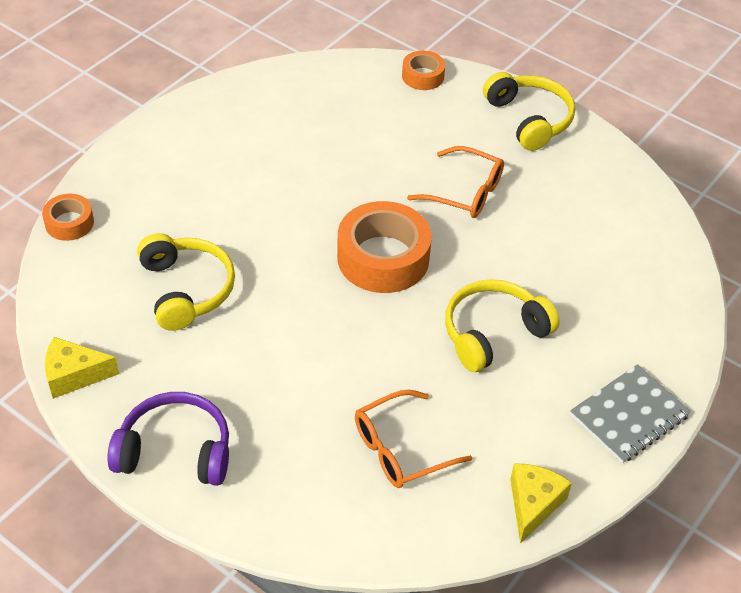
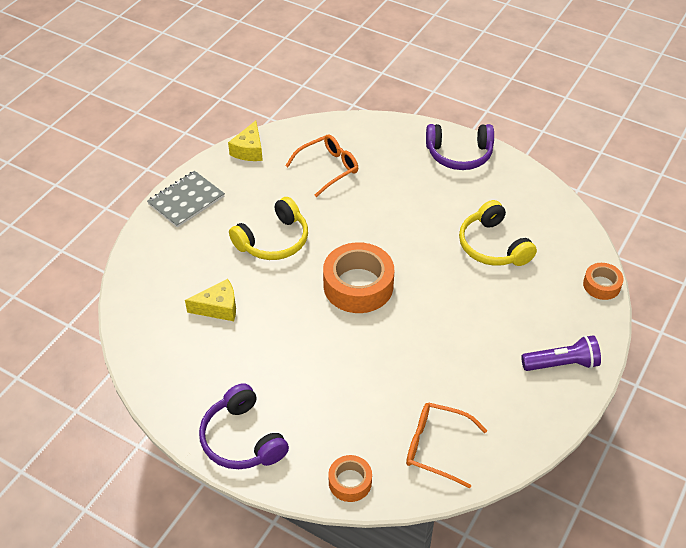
camera: 175 degrees right, 0 degrees up
(74, 375) = (539, 186): yellow cheese -> yellow cheese (218, 307)
(167, 146) = (562, 364): none -> purple flashlight
(465, 192) = (299, 351): orange glasses -> orange glasses (436, 447)
(529, 119) = (242, 439): yellow headphones -> purple headphones

